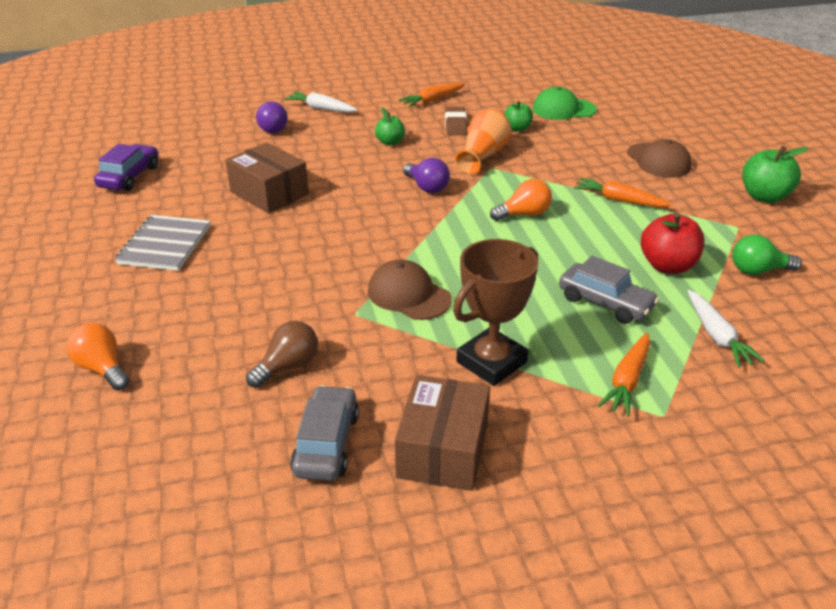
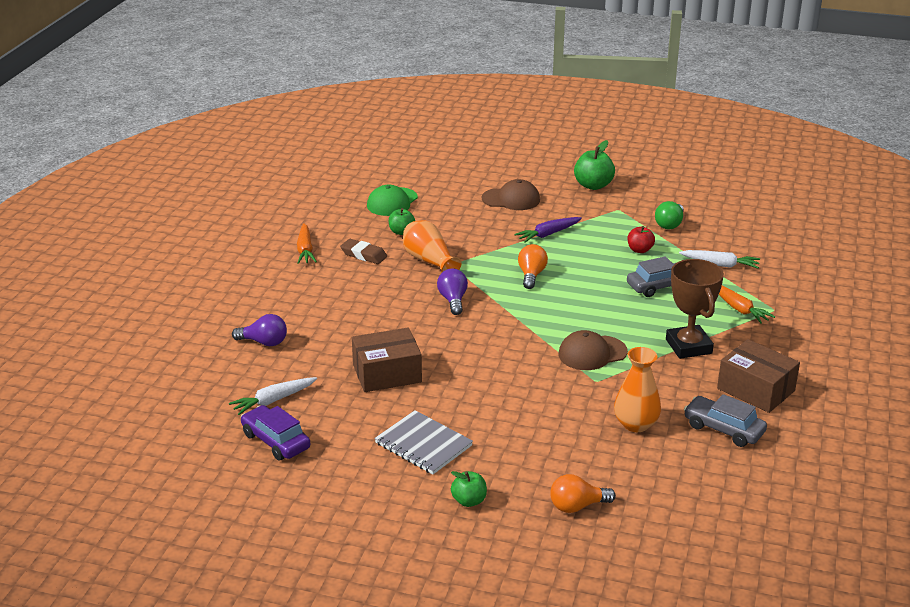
camera: 60 degrees left, 5 degrees down
(288, 366) = (635, 424): brown light bulb -> orange vase
(321, 108) = (253, 307): white carrot -> white carrot (273, 400)
(390, 142) = (360, 293): green apple -> green apple (469, 501)
(427, 187) = (453, 300): purple light bulb -> purple light bulb turned 90 degrees counterclockwise
(619, 200) = (548, 234): orange carrot -> purple carrot
(667, 266) = (640, 250): red apple -> red apple, size x0.62

